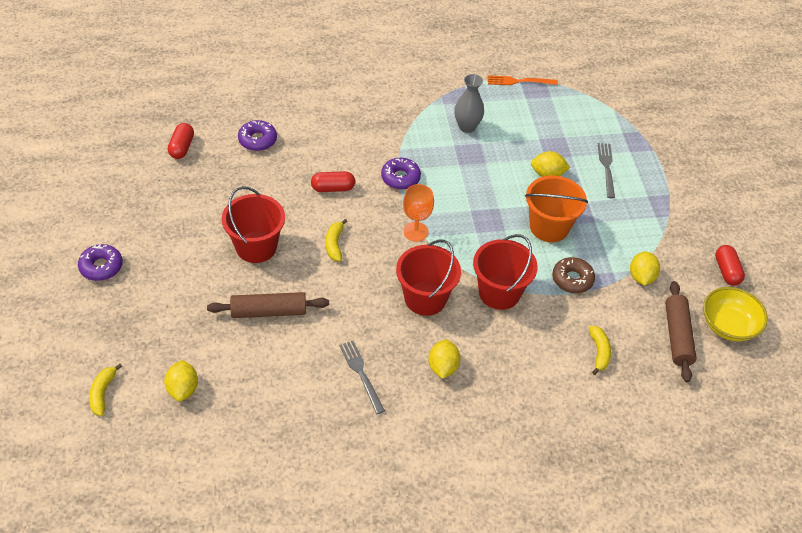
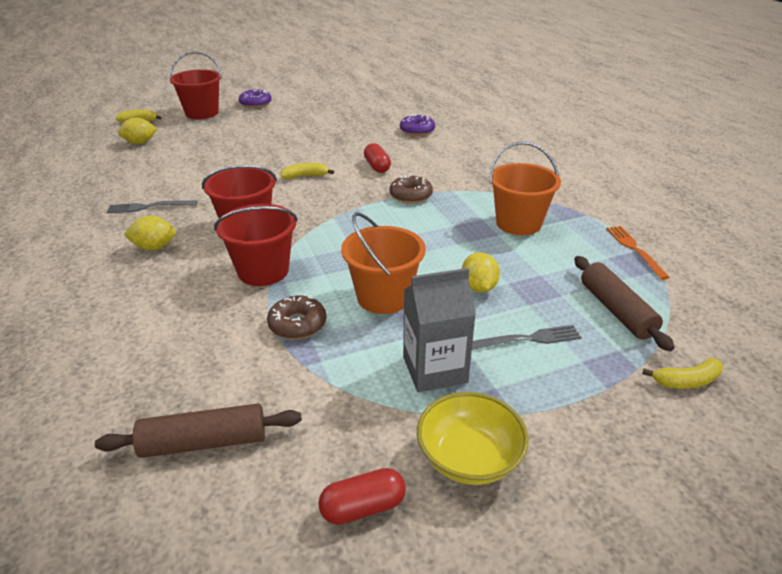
camera: 80 degrees right, 15 degrees down
(182, 147) = (389, 108): red capsule -> none
(256, 247) = (291, 146): red bucket -> red bucket (202, 113)
(269, 311) = (220, 160): brown rolling pin -> brown rolling pin (616, 310)
(361, 374) = (149, 207): grey fork -> grey fork turned 150 degrees counterclockwise
(400, 178) = (411, 195): purple donut -> brown donut
(415, 232) = (338, 212): orange goblet -> none
(467, 127) = (518, 223): grey vase -> orange bucket
(599, 352) = (172, 358): yellow banana -> yellow banana (686, 381)
(628, 218) = (435, 369): none -> grey carton
(641, 277) = (319, 392): yellow lemon -> none
(728, 325) = (232, 515): yellow bowl -> yellow bowl (469, 458)

